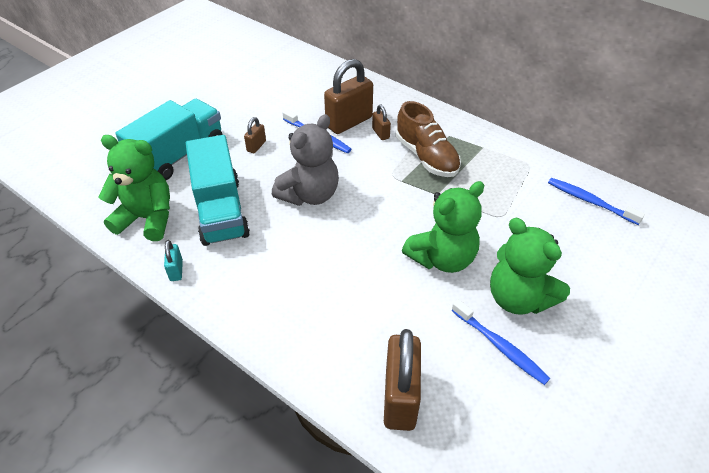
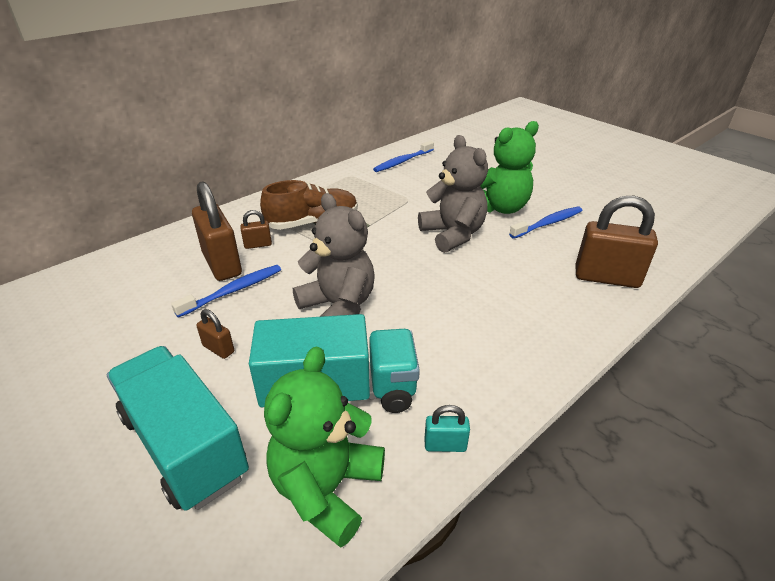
camera: 80 degrees left, 10 degrees down
(442, 258) = (453, 234): green teddy bear -> grey teddy bear

